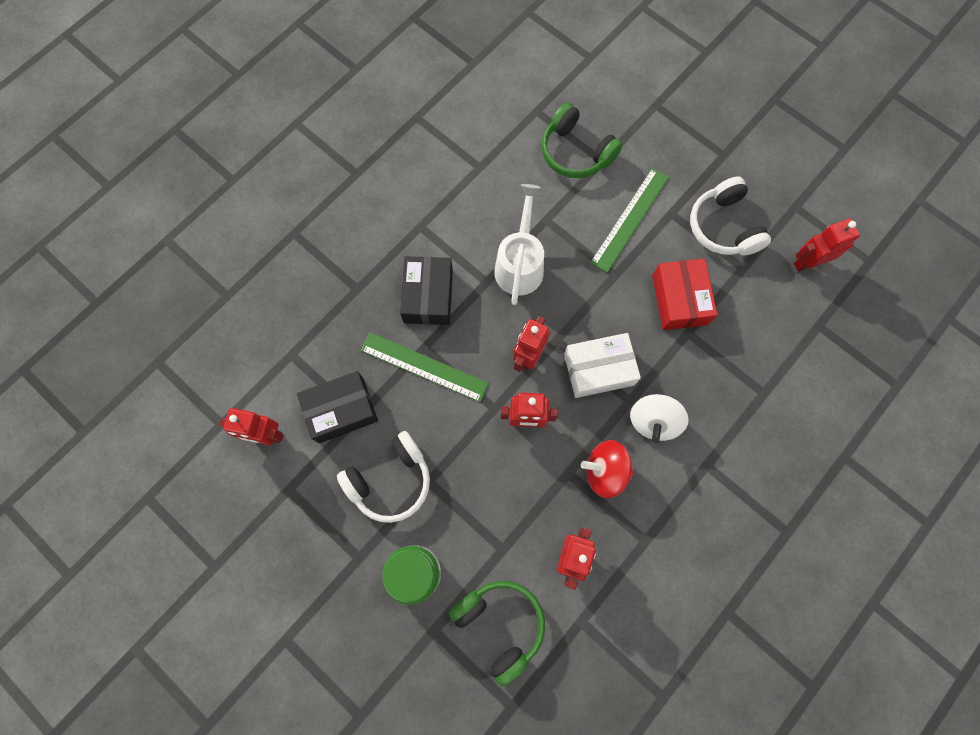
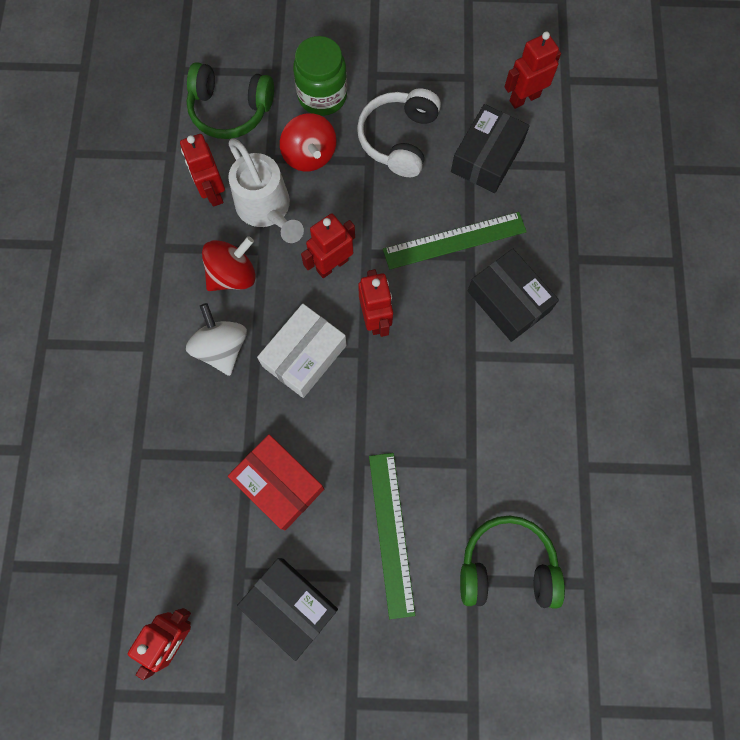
camera: 140 degrees right, 0 degrees up
(470, 525) = (309, 155): none -> red spinning top
(520, 263) = (456, 398): white watering can -> white watering can (267, 210)
(723, 227) = (290, 606): white headphones -> black box

